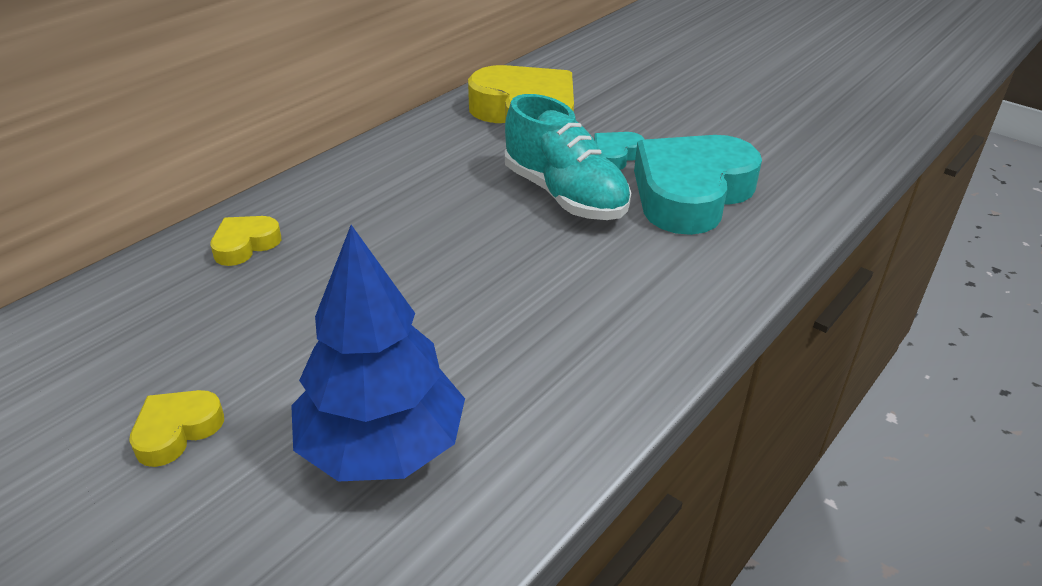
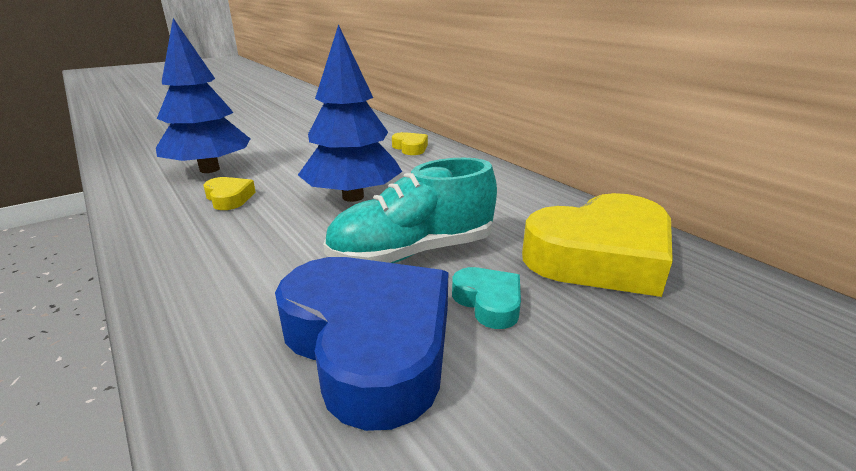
camera: 105 degrees right, 10 degrees down
(177, 431) = (275, 138): yellow heart -> yellow heart (229, 198)
(453, 256) = (353, 197): none -> blue tree
(691, 194) = (370, 344): turquoise heart -> blue heart

